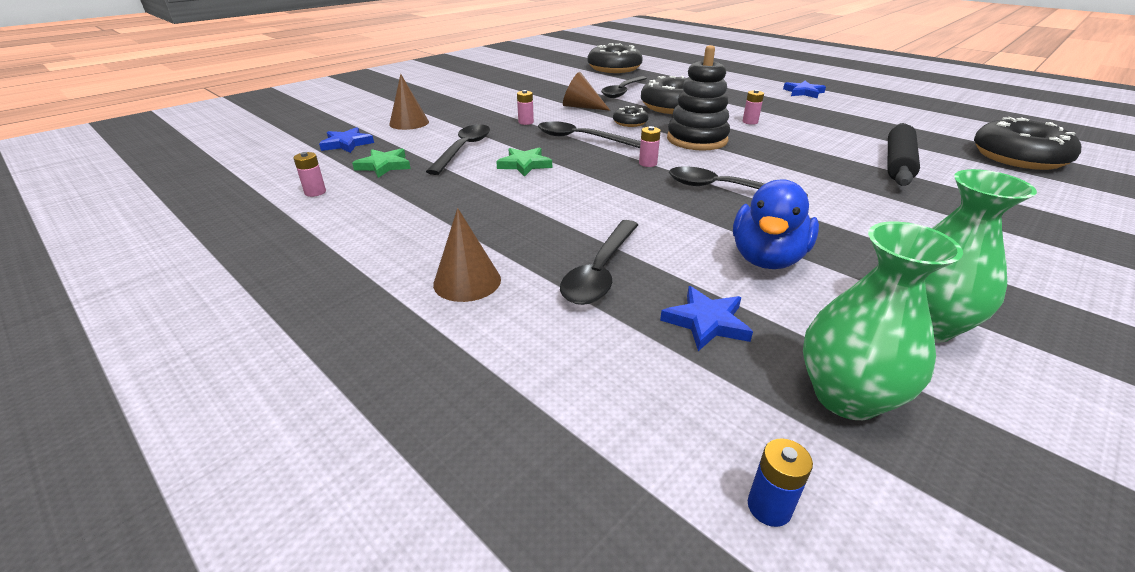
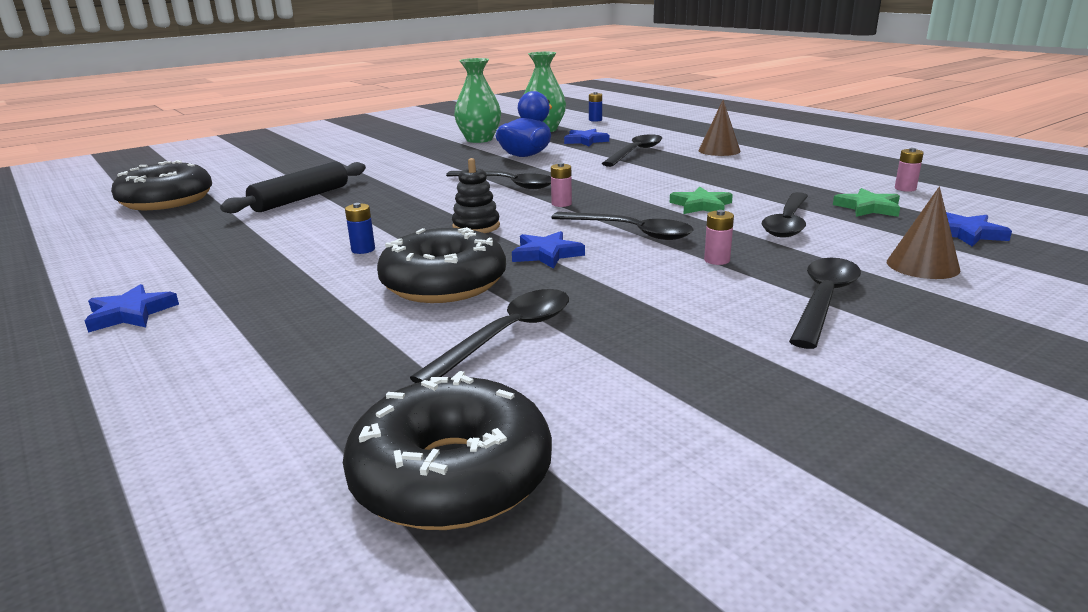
camera: 170 degrees left, 10 degrees down
(480, 106) = (824, 300): none -> black spoon
(581, 107) = (617, 291): brown cone -> none
(630, 122) = (546, 254): black donut -> blue star
(697, 140) = (476, 226): black stacking toy -> black stacking toy, size x0.59
(750, 122) = (363, 249): pink battery -> blue battery

